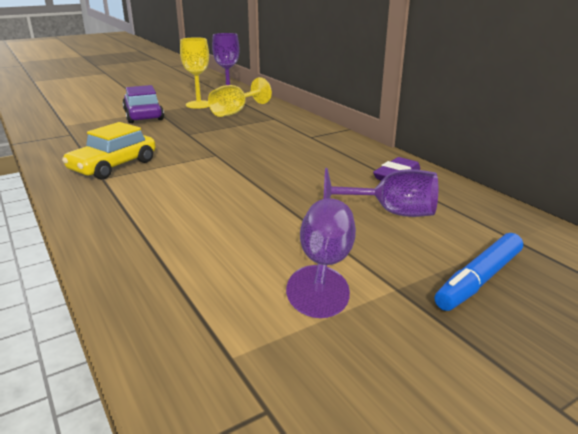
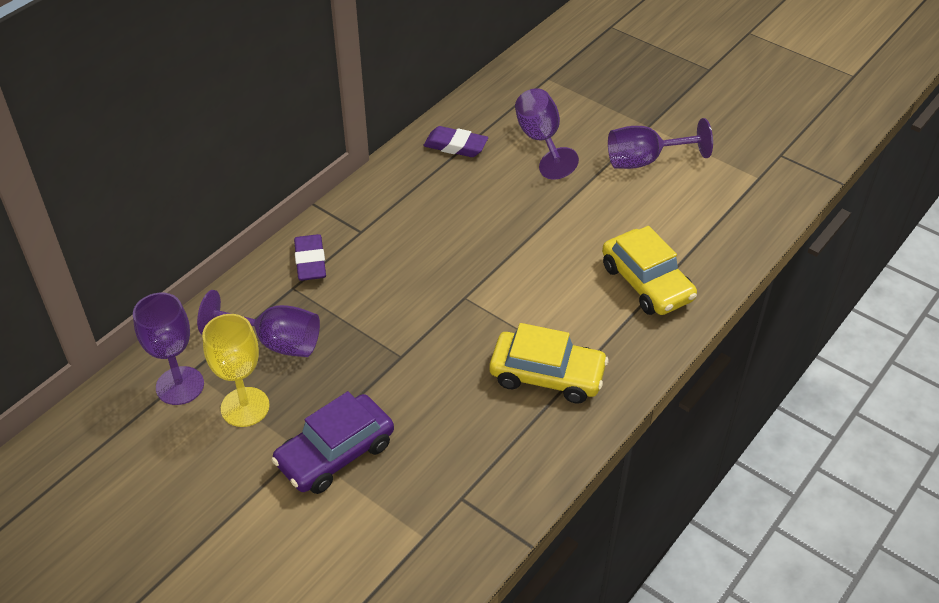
camera: 110 degrees left, 20 degrees up
(146, 220) = (647, 283): none -> yellow car
(235, 112) = (276, 342): yellow goblet -> purple goblet
(293, 123) = (310, 261): none -> purple eraser
(479, 280) = (615, 93): blue marker -> none

